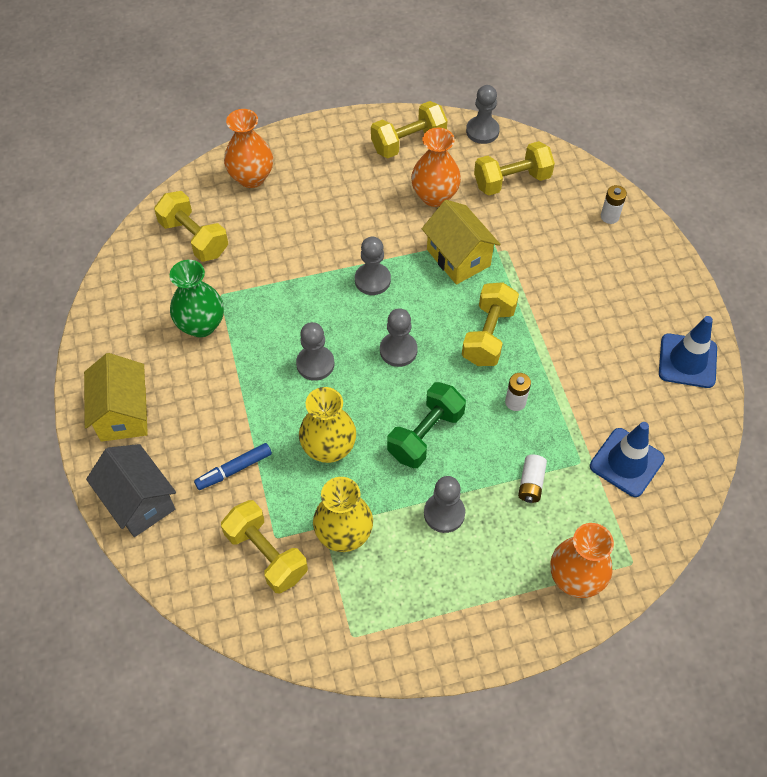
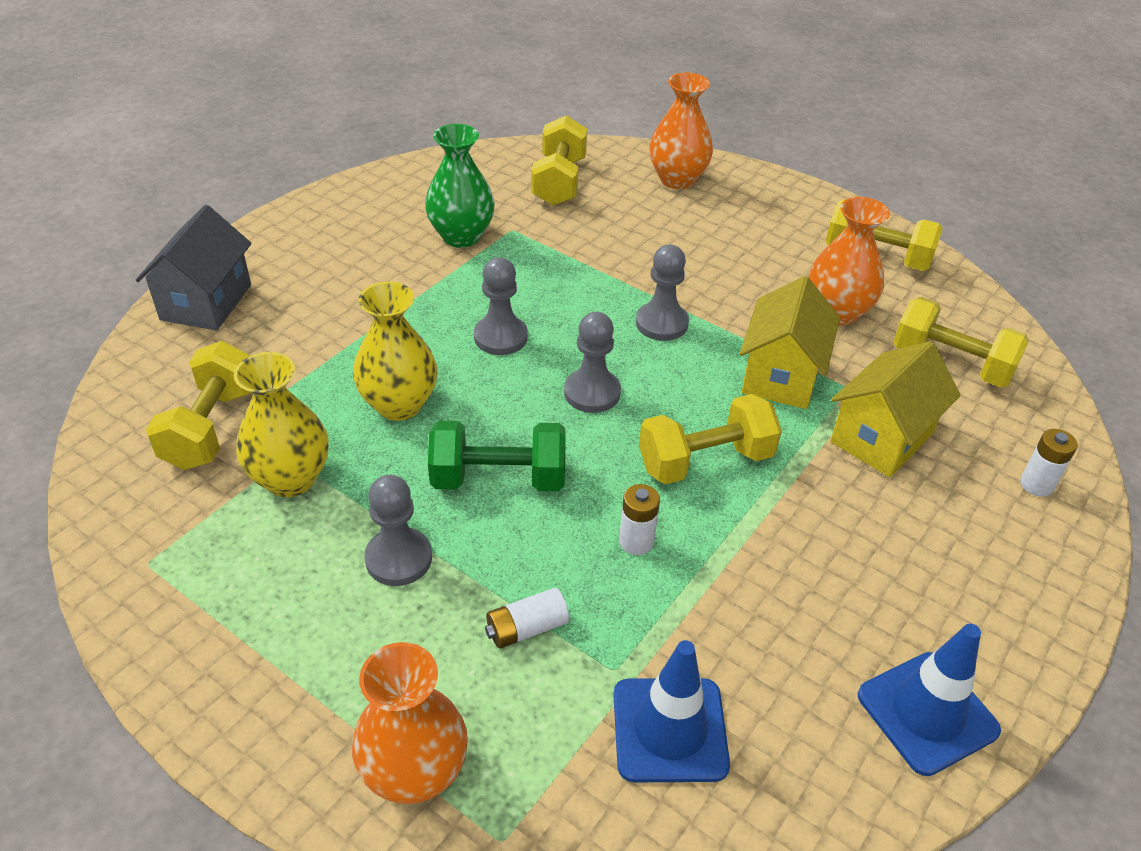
camera: 50 degrees right, 15 degrees down
(123, 413) = (304, 241): yellow house -> yellow house (882, 438)
(234, 470) = (303, 347): blue marker -> none
(482, 131) = (980, 303): grey pawn -> none

